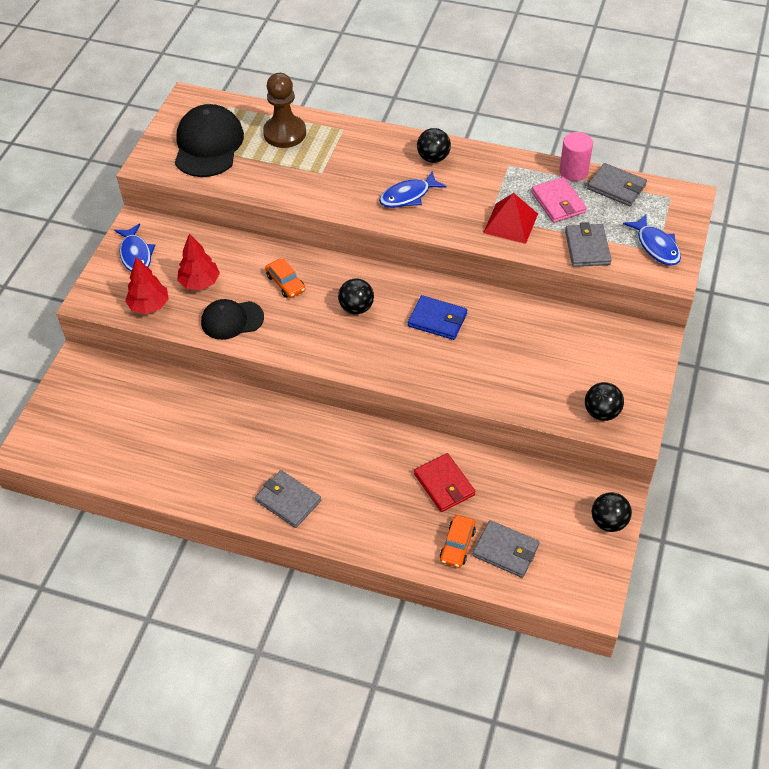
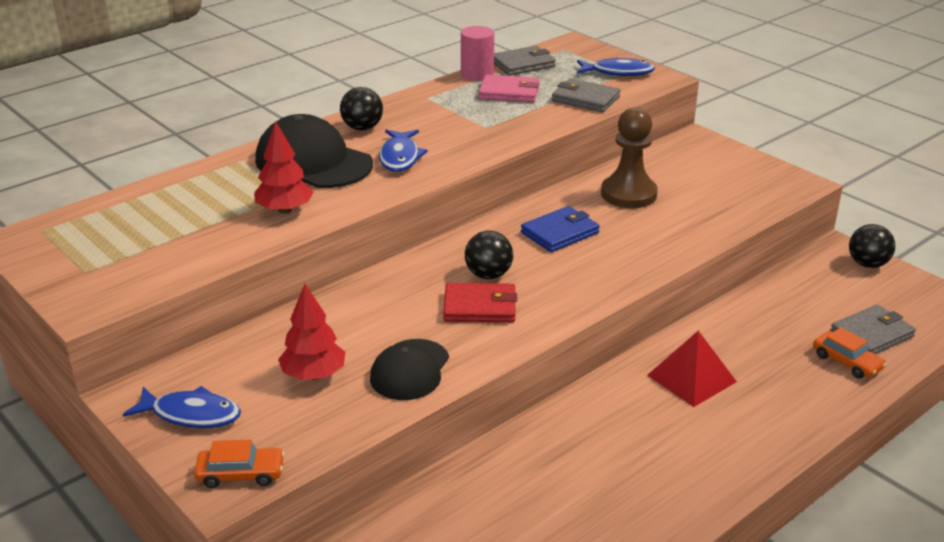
camera: 60 degrees left, 20 degrees down
(149, 305) = (303, 433): red tree -> red tree (285, 210)
(208, 145) = (126, 251): black cap -> black cap (313, 162)
(285, 133) = (190, 195): brown pawn -> brown pawn (628, 194)
(285, 283) = (393, 309): orange car -> orange car (240, 474)
(288, 501) = (703, 465): grey wallet -> none
(444, 484) = (756, 341): red wallet -> red wallet (480, 307)
(510, 223) = (509, 121): red pyramid -> red pyramid (691, 378)
(601, 412) = (766, 190): black ball -> none

